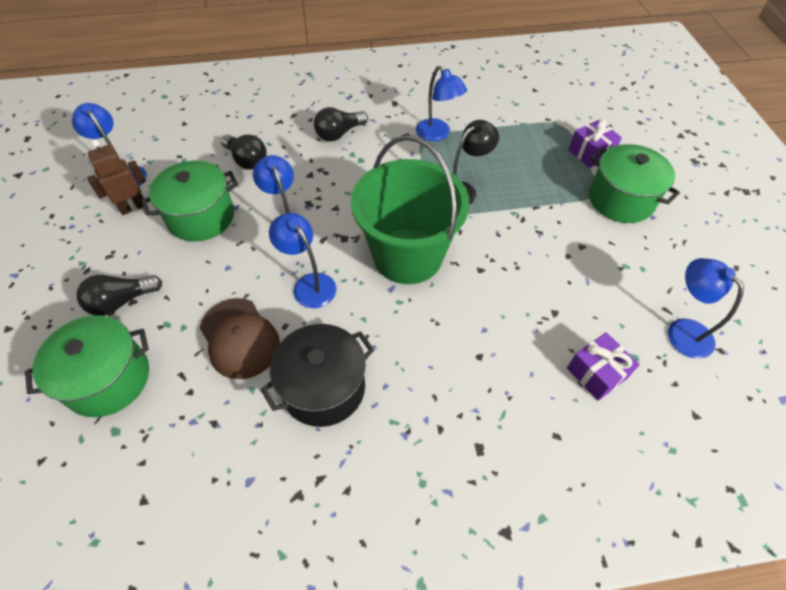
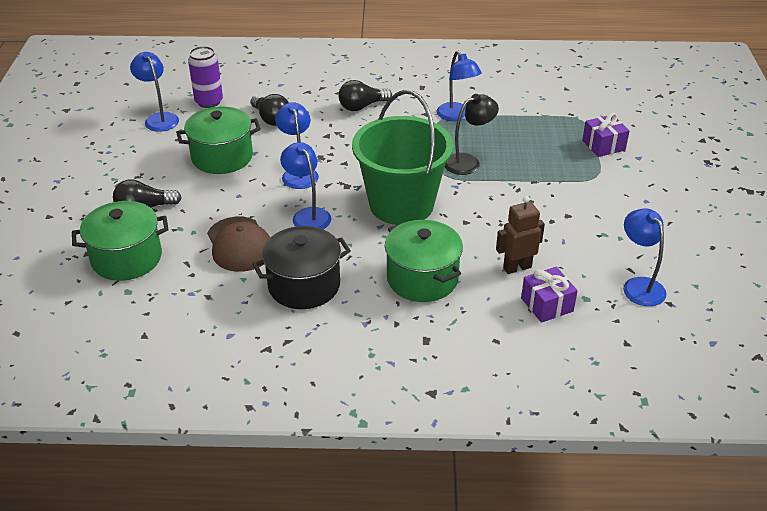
camera: 10 degrees right, 15 degrees down
(133, 207) = (164, 144): brown robot -> brown robot (517, 267)
(176, 146) = (209, 102): none -> purple can
(620, 200) = (619, 184): green pot -> green pot (422, 278)

